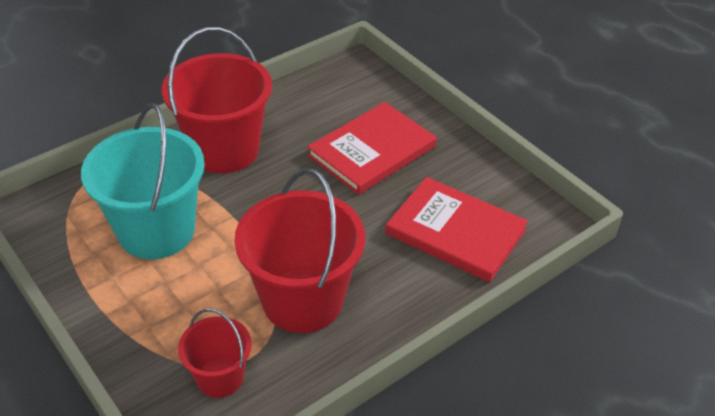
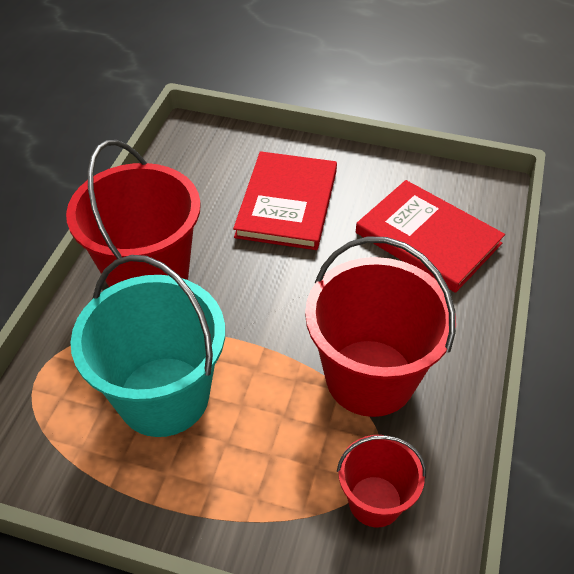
camera: 35 degrees left, 5 degrees up
(455, 232) = (428, 238): red book -> red book turned 45 degrees clockwise

